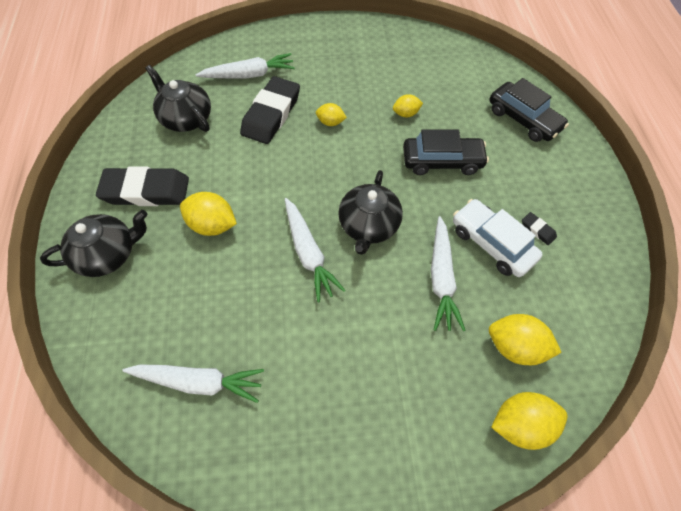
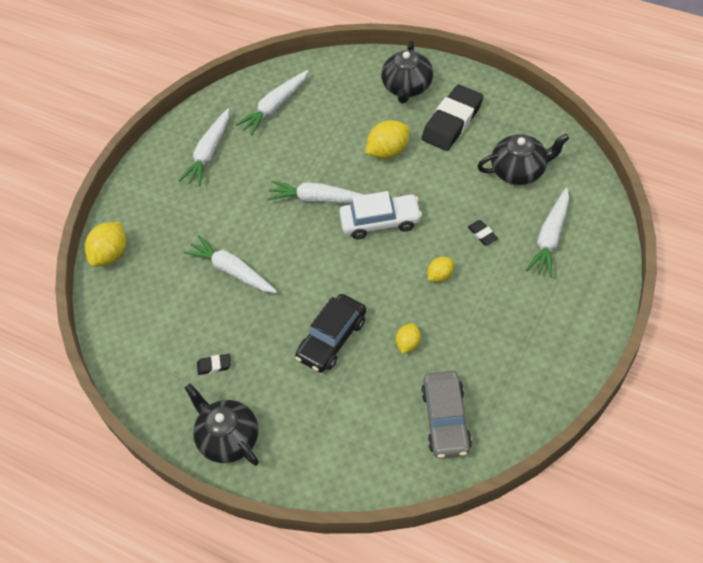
camera: 130 degrees right, 5 degrees down
(271, 114) = (482, 234): black eraser -> black eraser, size x0.42
(312, 414) = (209, 153): none -> white carrot
(369, 225) = (311, 248): black teapot -> black teapot (228, 438)
(444, 69) = (446, 419): none -> grey car
(491, 243) = (230, 323): white car -> white car (380, 222)
(515, 346) = (151, 284): yellow lemon -> none
(523, 119) = (327, 446): black car -> none

